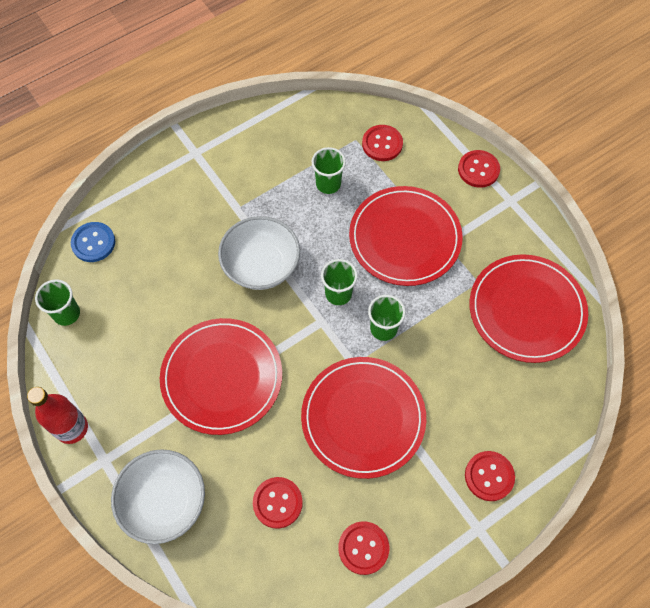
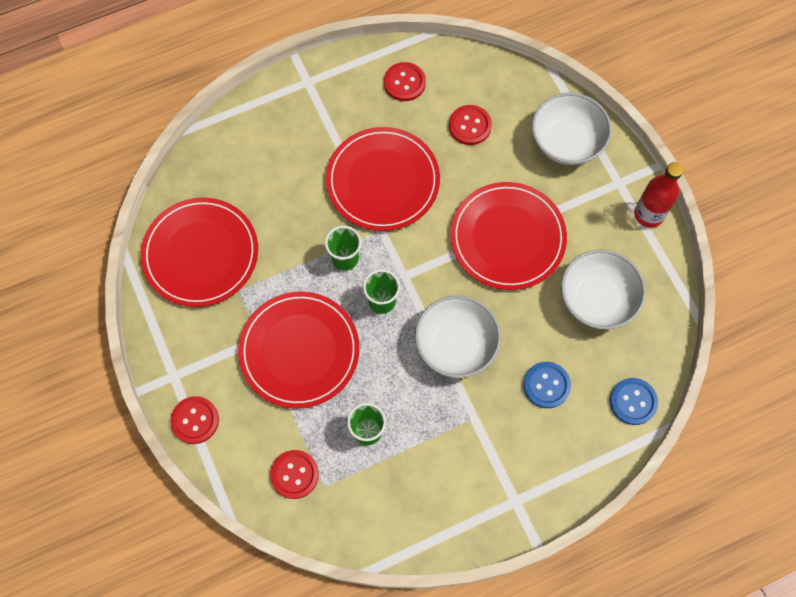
camera: 170 degrees left, 5 degrees up
(67, 314) = (658, 325): green cup -> none
(127, 329) = (597, 299): none -> white bowl
(173, 244) = (546, 385): none -> blue button
(489, 476) = (286, 117): red button -> none

